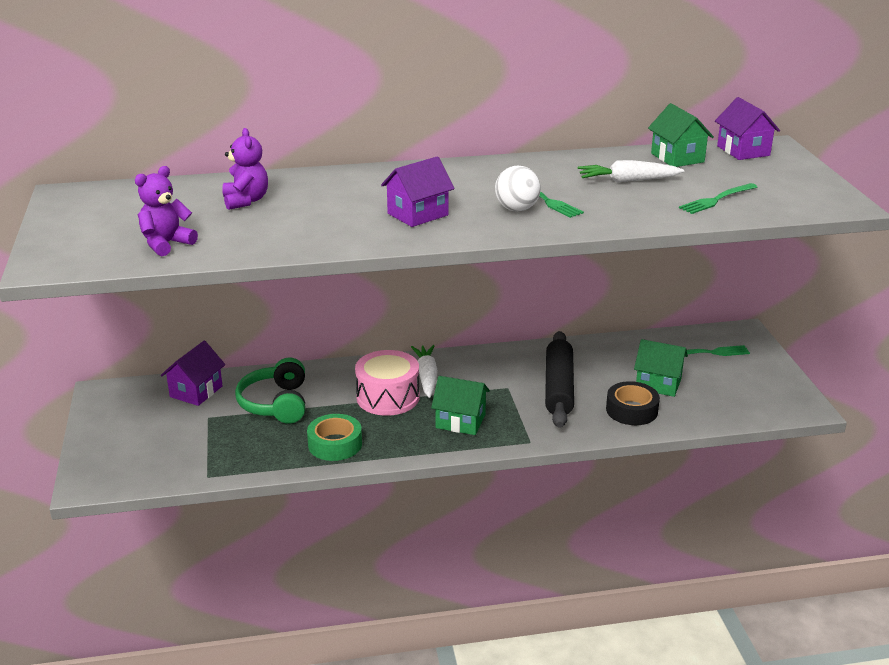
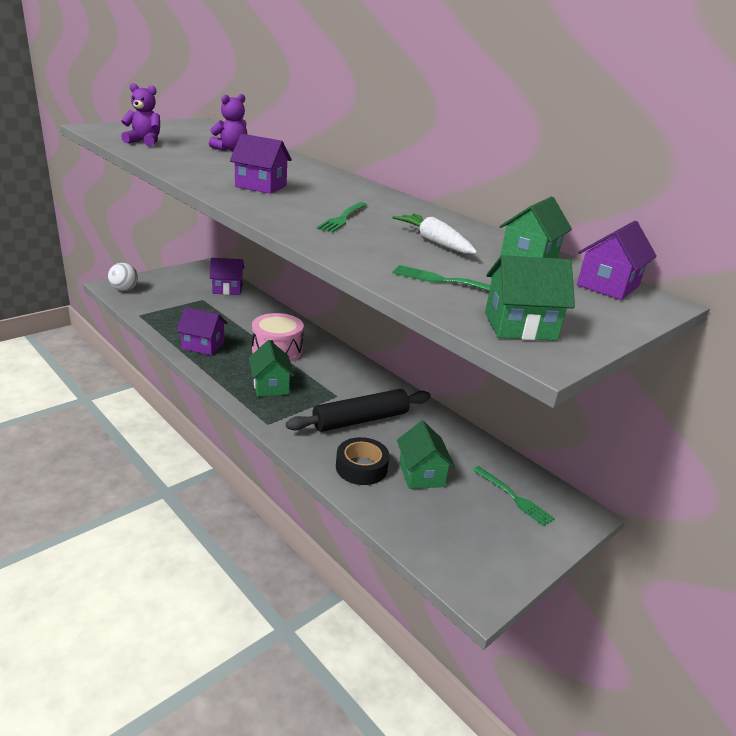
camera: 55 degrees right, 0 degrees up
(276, 403) = (235, 315): green headphones -> none
(335, 444) = (203, 345): green tape -> purple house
(426, 377) = (318, 358): white carrot -> none
(517, 209) = (310, 211): white ball -> white ball (124, 289)
(804, 199) = (520, 326): none -> green house

